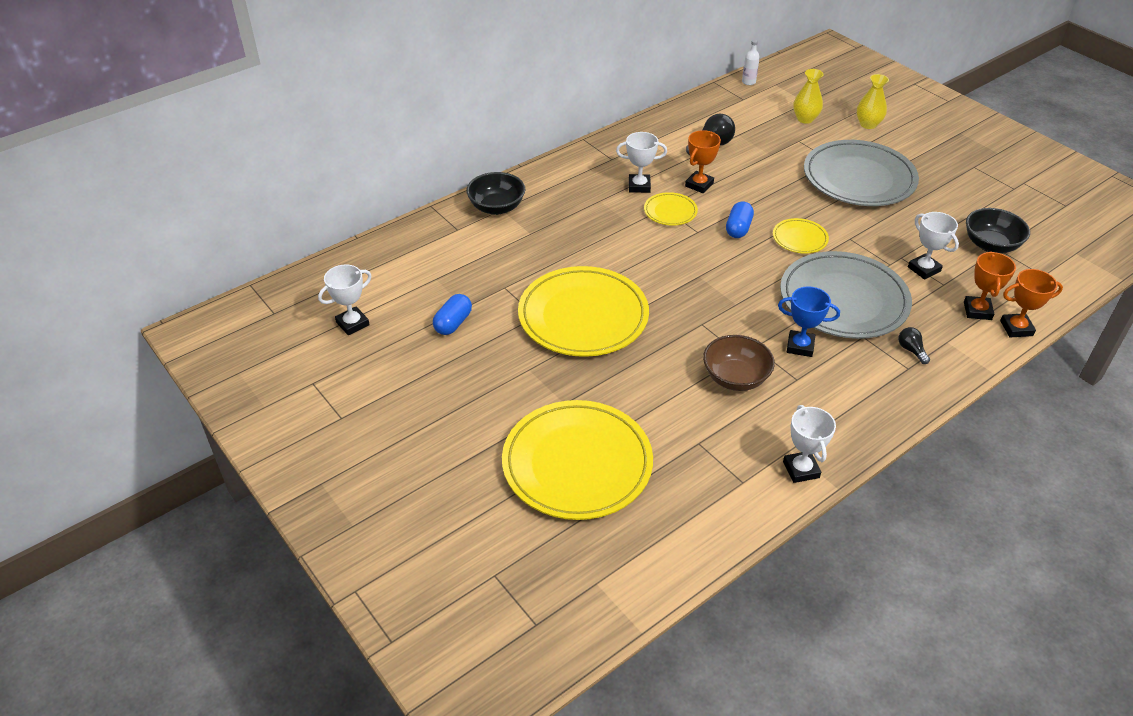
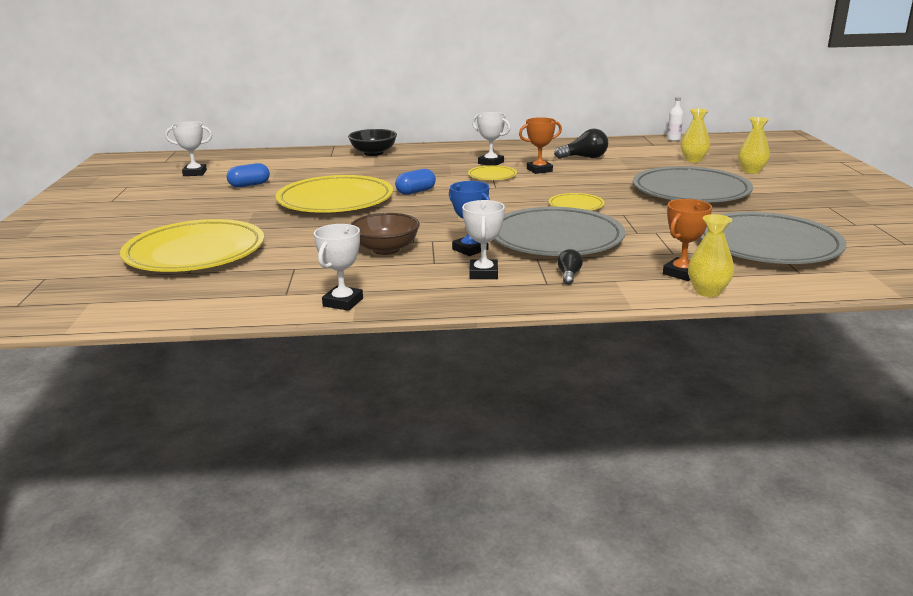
camera: 35 degrees right, 20 degrees down
(738, 228) = (532, 192): blue capsule -> blue capsule (416, 192)
(924, 269) = (667, 242): white trophy -> white trophy (483, 273)
(990, 245) = (767, 245): black bowl -> grey plate
(1016, 328) = (707, 292): orange trophy -> yellow vase

